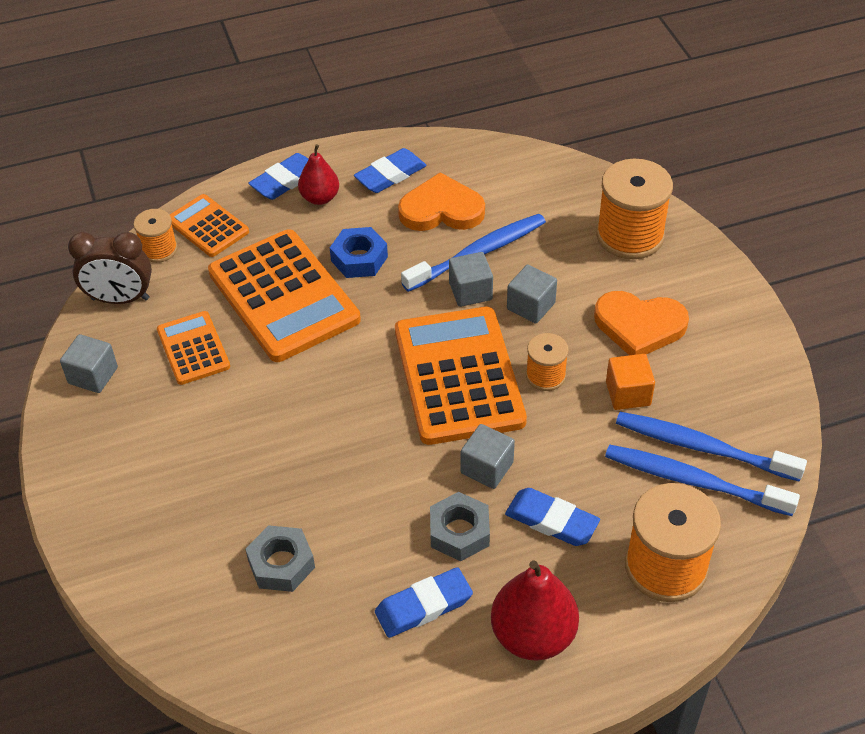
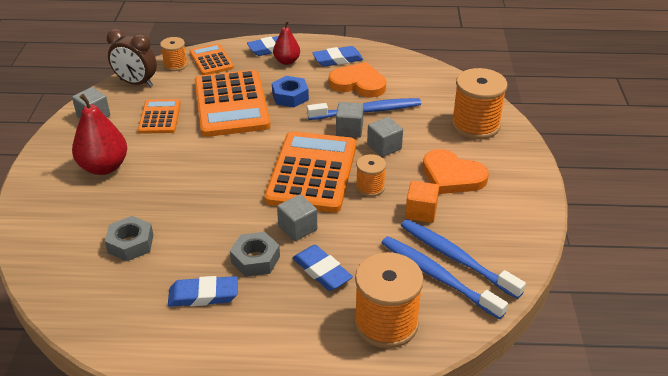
camera: 20 degrees right, 10 degrees down
(533, 635) = (265, 336): red pear -> red pear (104, 167)

